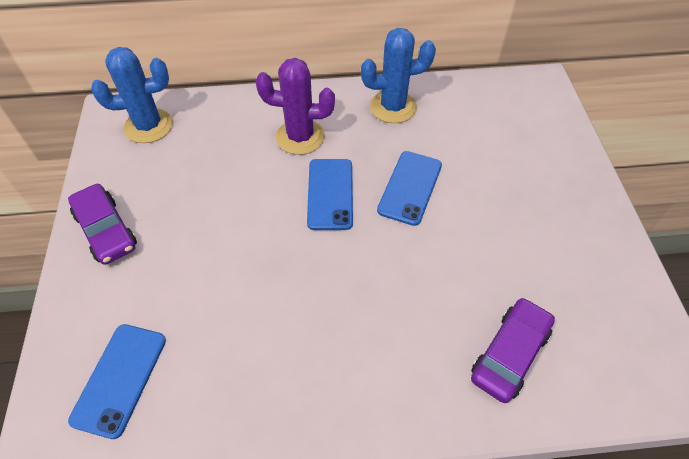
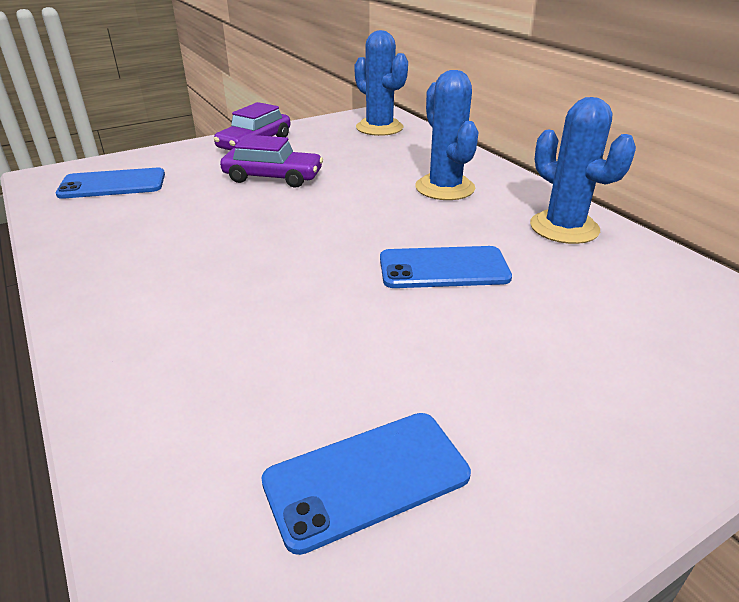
camera: 65 degrees right, 20 degrees down
(300, 137) = (445, 188): purple cactus -> blue cactus
(330, 194) = (382, 221): blue phone -> blue phone (366, 478)
(509, 354) = (215, 415): purple car -> purple car (273, 177)

